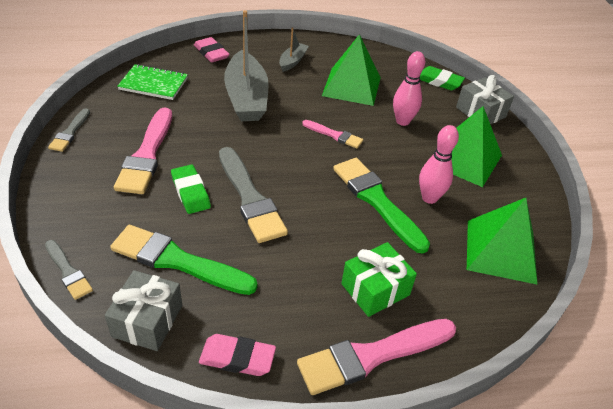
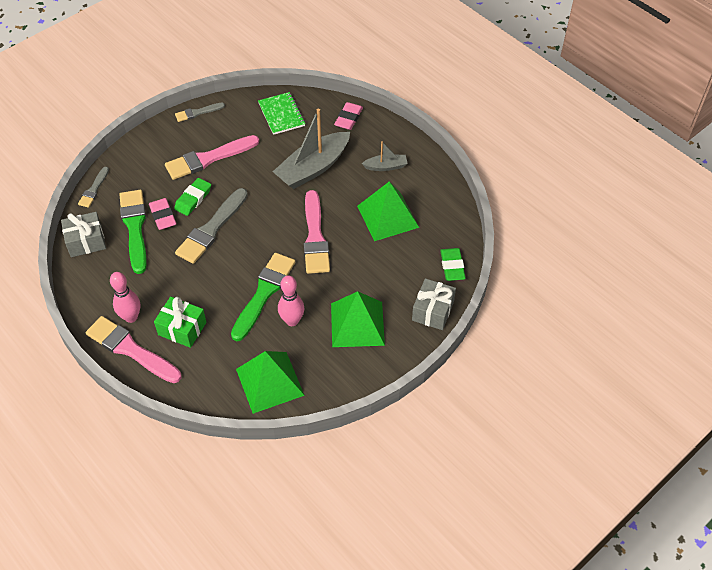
camera: 60 degrees right, 10 degrees up
(237, 358) = (89, 291): pink eraser -> pink eraser (163, 216)
(334, 135) = (315, 237): pink brush -> pink brush, size x1.87
(402, 121) = (370, 267): pink bowling pin -> pink bowling pin (131, 317)

